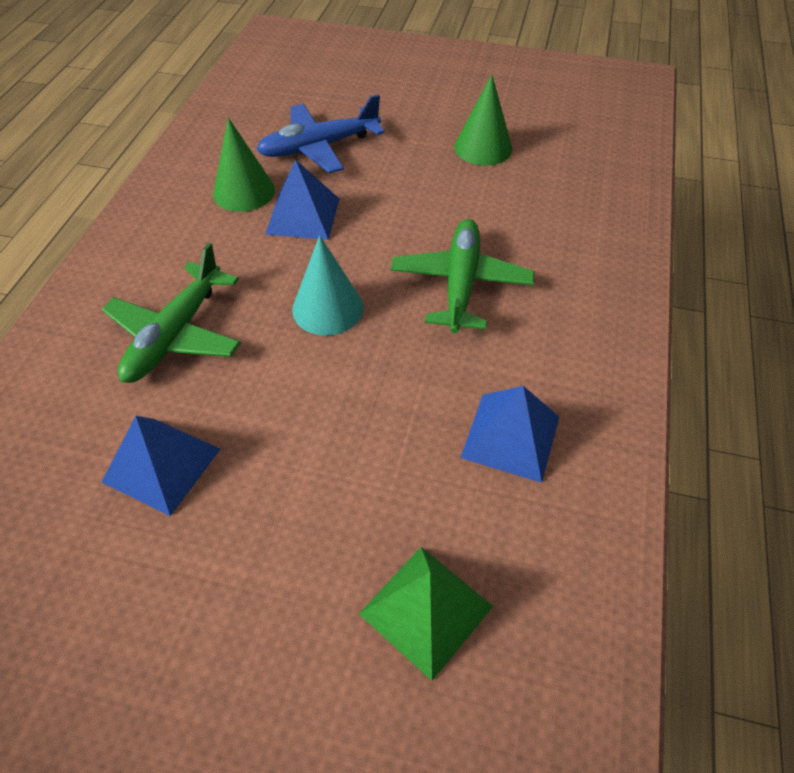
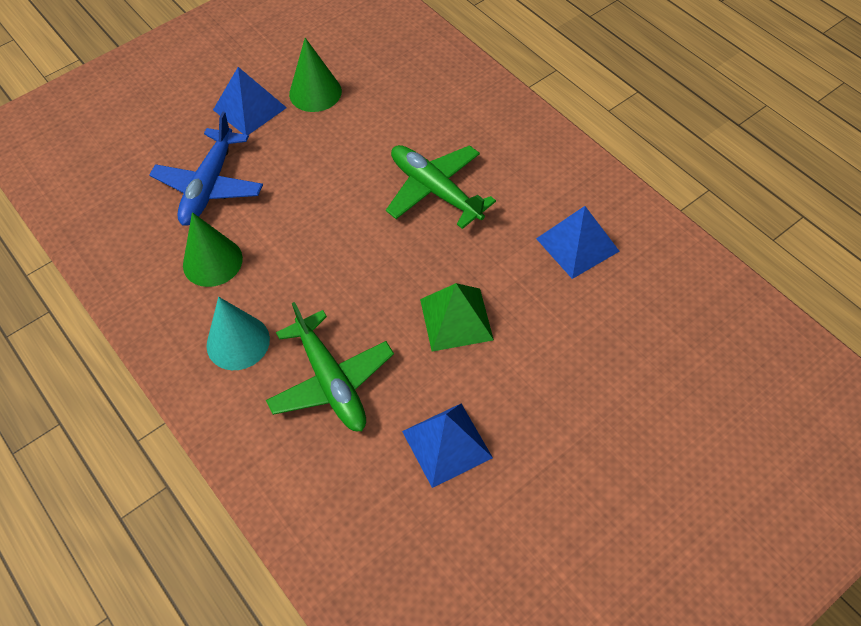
camera: 50 degrees left, 5 degrees up
(303, 216) = (280, 239): blue pyramid -> blue pyramid (250, 108)
(328, 308) = (389, 276): turquoise cone -> turquoise cone (238, 342)
(426, 609) = (656, 356): green pyramid -> green pyramid (456, 319)

